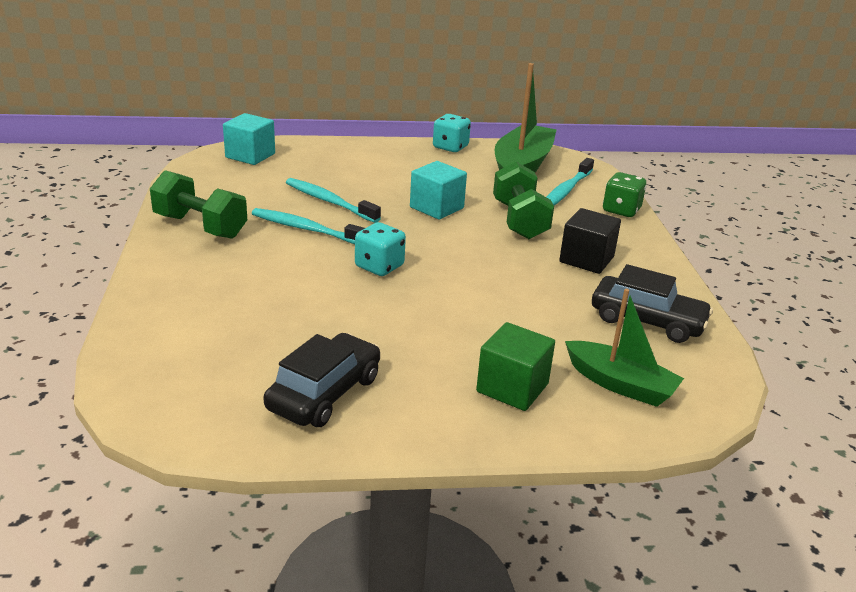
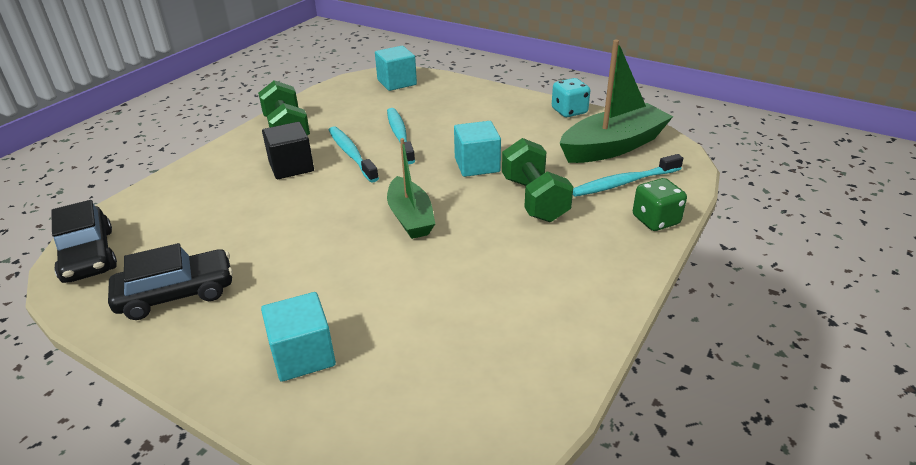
camera: 40 degrees right, 5 degrees up
(379, 266) = (358, 203): turquoise dice -> none
(512, 388) = (303, 355): green cube -> turquoise cube
(519, 220) = (534, 199): green dumbbell -> green dumbbell turned 45 degrees counterclockwise
(586, 259) = (544, 259): black cube -> black cube (291, 167)
(620, 384) = (395, 399): green boat -> green boat (410, 217)
(647, 320) = (514, 346): black car -> black car (88, 255)

